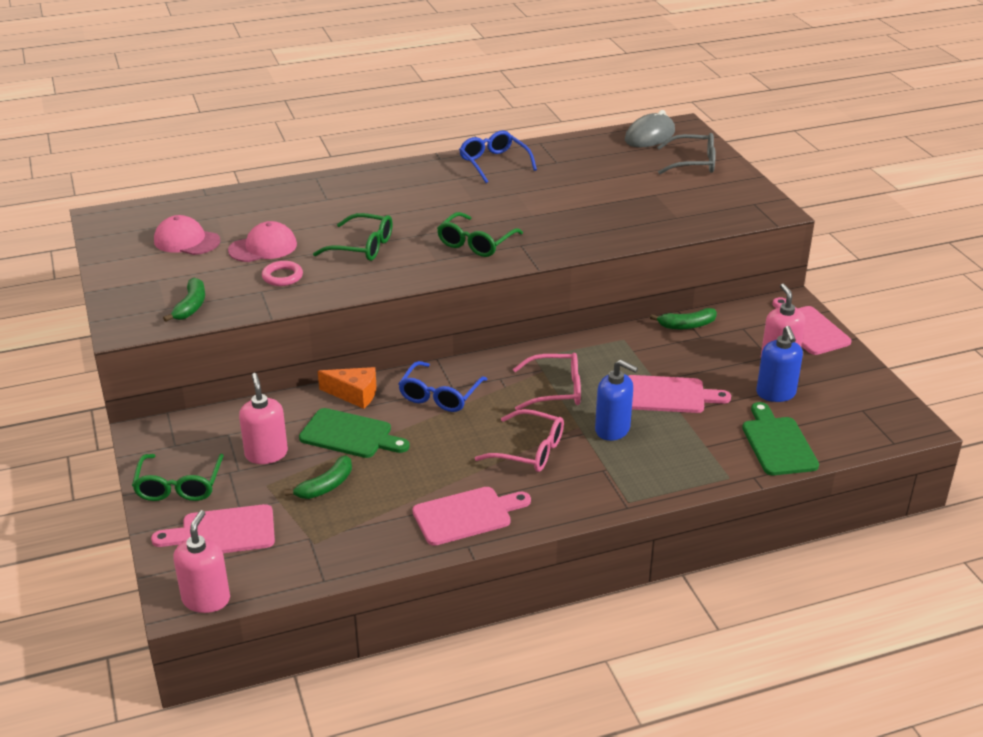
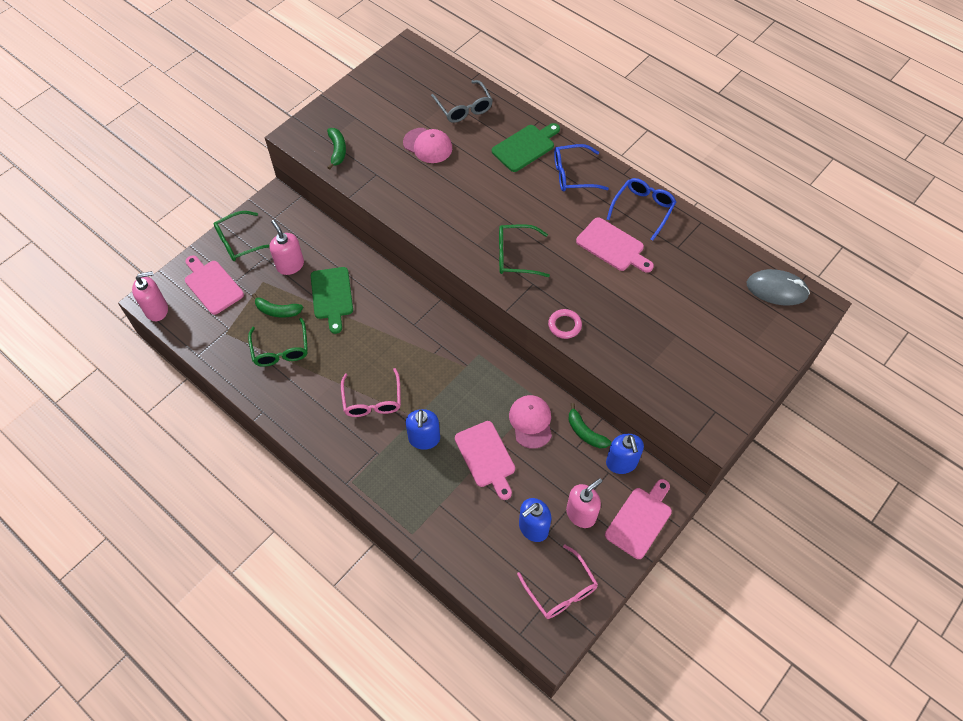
camera: 60 degrees right, 25 degrees up
(186, 241) = (408, 104): pink cap -> pink cap (531, 422)
(191, 306) = (337, 151): green banana -> green banana turned 75 degrees counterclockwise
(266, 454) = (290, 265): pink soap dispenser -> pink soap dispenser turned 75 degrees counterclockwise
(282, 276) = (400, 175): pink ring -> pink ring (564, 325)
(354, 394) = (373, 276): orange cheese -> none
(362, 247) = (465, 196): green glasses -> green glasses (281, 350)
(439, 395) = (401, 321): blue glasses -> blue glasses (573, 174)
(466, 515) = (290, 397): pink cutting board -> pink cutting board (613, 246)
(556, 390) = (448, 384): pink glasses -> pink glasses (561, 590)
(693, 163) = (753, 340): grey glasses -> grey glasses (464, 108)
(737, 317) = (621, 463): none -> blue soap dispenser
(777, 443) = (470, 551): green cutting board -> green cutting board (525, 147)

